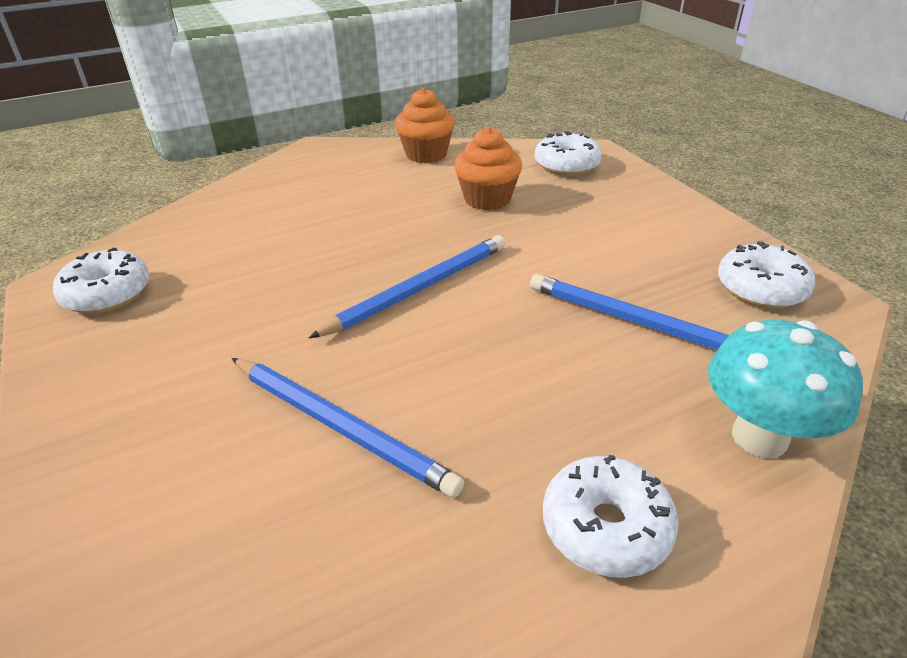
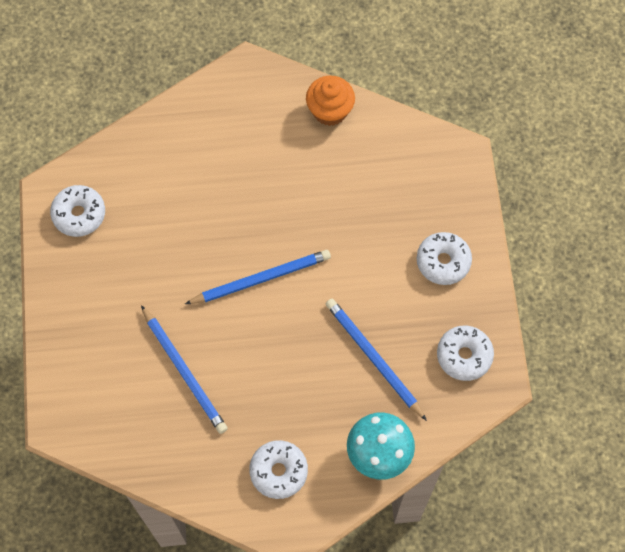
camera: 20 degrees right, 30 degrees up
(487, 199) = (347, 194): orange cupcake -> none
(566, 165) = (429, 168): white donut -> white donut (443, 262)

